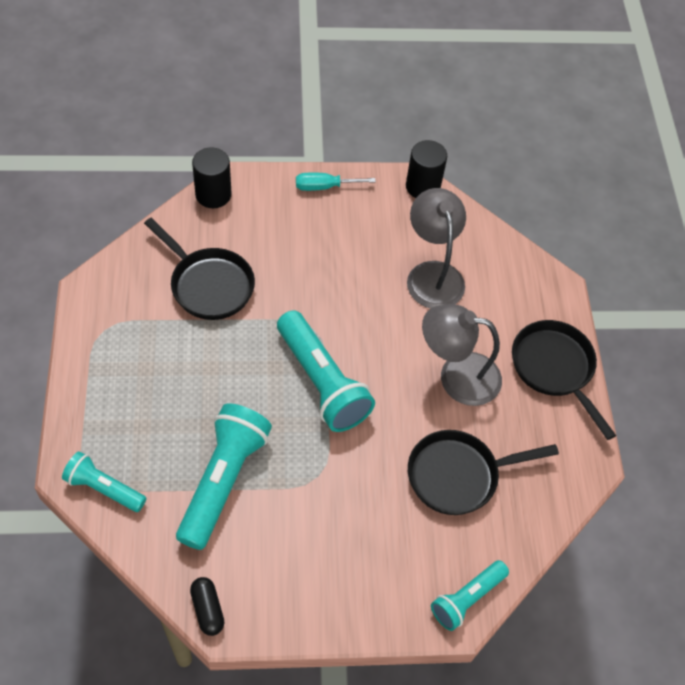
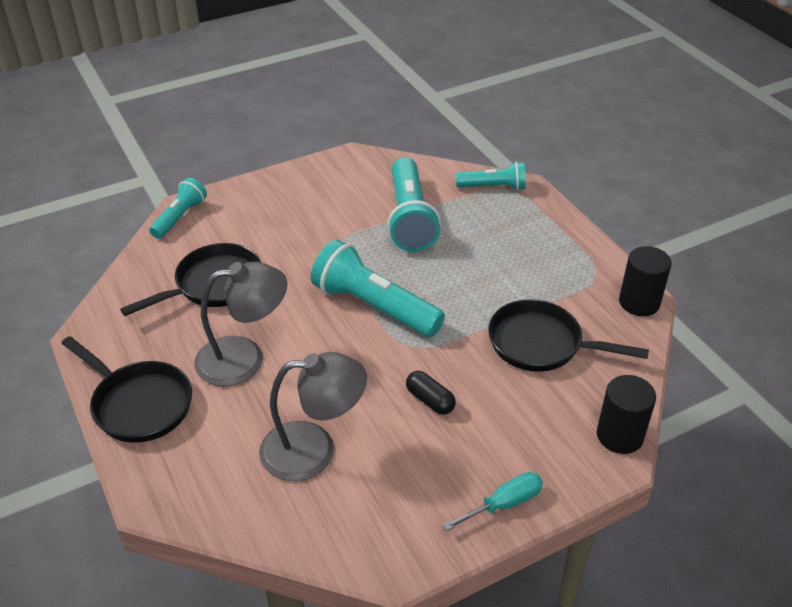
camera: 160 degrees right, 15 degrees down
(207, 609) = (369, 158): black capsule -> black capsule (430, 400)
(423, 187) = (380, 563): black cylinder -> black cylinder (639, 302)
(432, 274) = (314, 450): grey lamp -> grey lamp turned 60 degrees counterclockwise

